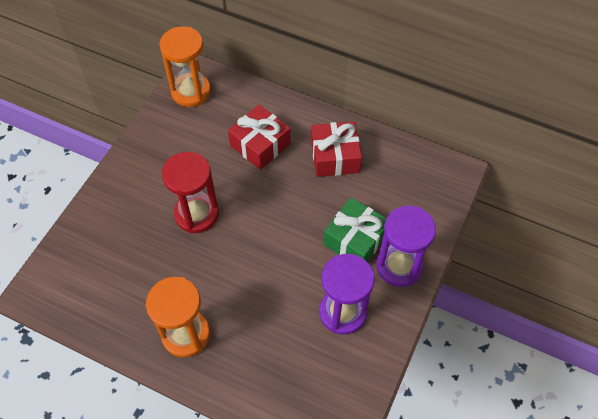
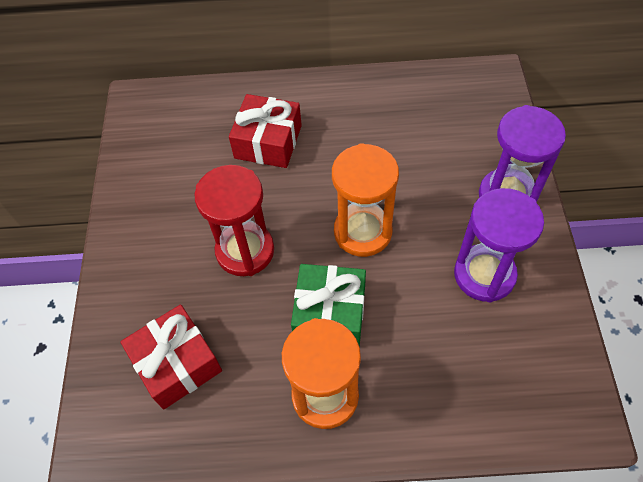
camera: 25 degrees left, 0 degrees up
(191, 92) = (149, 121): orange hourglass -> orange hourglass (362, 232)
(335, 156) = (359, 117): red gift -> red gift (177, 363)
(355, 239) = (442, 191): green gift -> green gift (330, 313)

